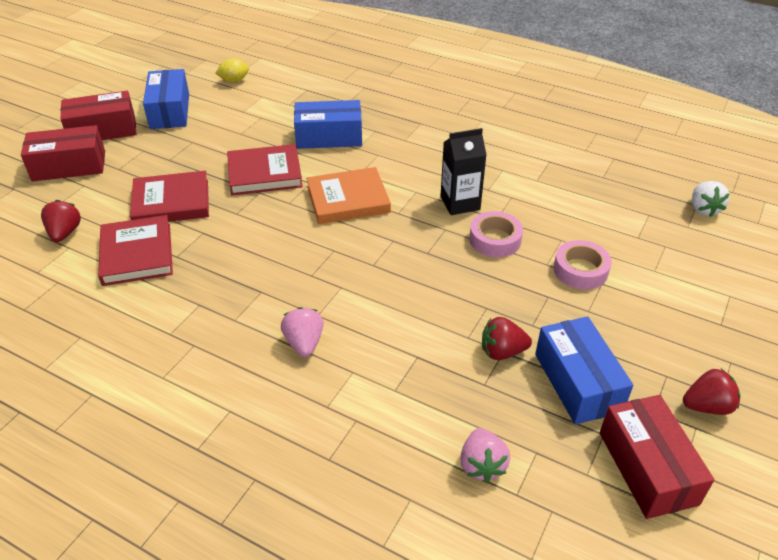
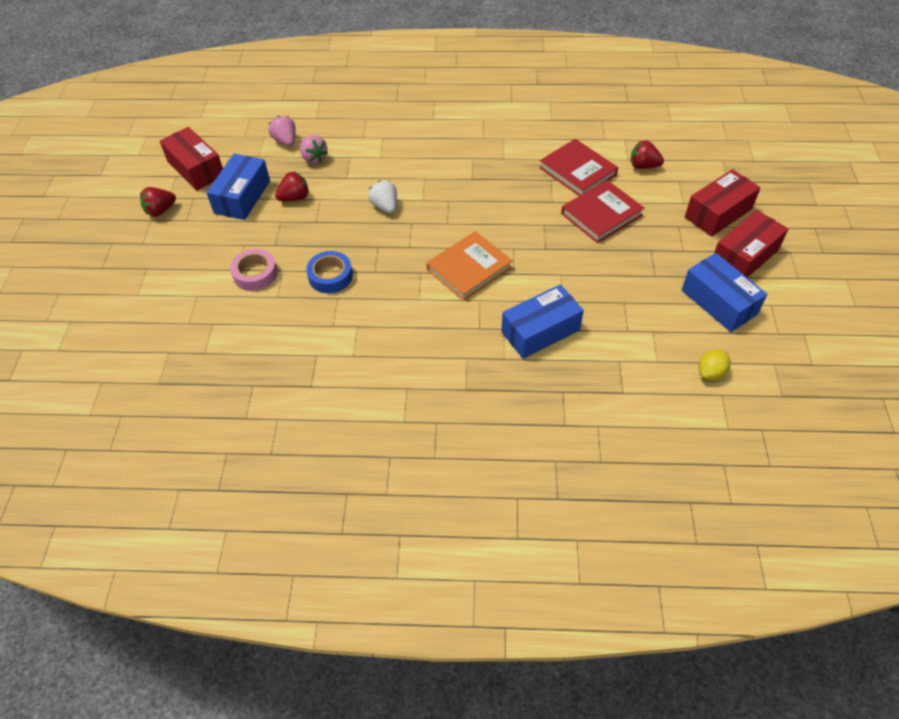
camera: 155 degrees right, 10 degrees up
(65, 233) = (643, 166): red strawberry -> red strawberry turned 135 degrees clockwise
(265, 173) = (558, 267): red book -> none
(304, 343) = (419, 160): pink strawberry -> pink strawberry (314, 158)
(460, 203) = (374, 301): black carton -> none
(495, 240) = (330, 276): pink tape -> blue tape
(577, 382) = (242, 197): blue box -> blue box turned 60 degrees clockwise
(703, 209) = (152, 379): white strawberry -> white strawberry (385, 206)

